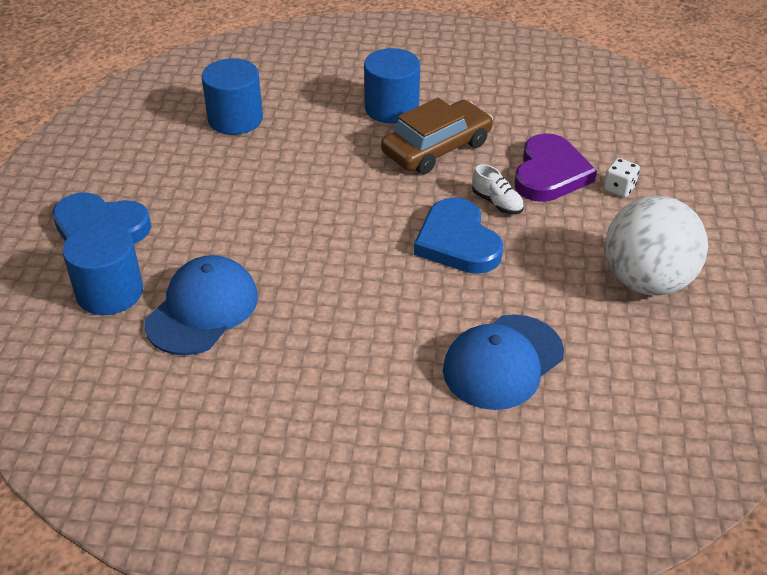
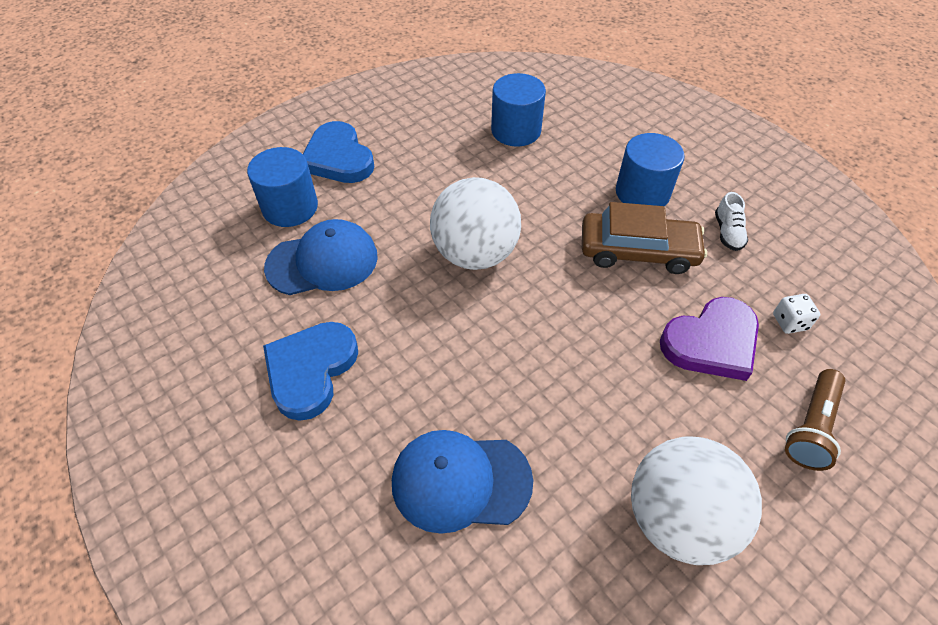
camera: 45 degrees right, 10 degrees up
(322, 223) = (475, 254): none -> white ball
(457, 242) = (555, 345): blue heart -> blue heart (311, 370)
(497, 203) = (630, 335): white shoe -> white shoe (727, 232)
(619, 188) = (763, 405): white dice -> white dice (789, 322)
(656, 182) = (811, 427): none -> brown flashlight

